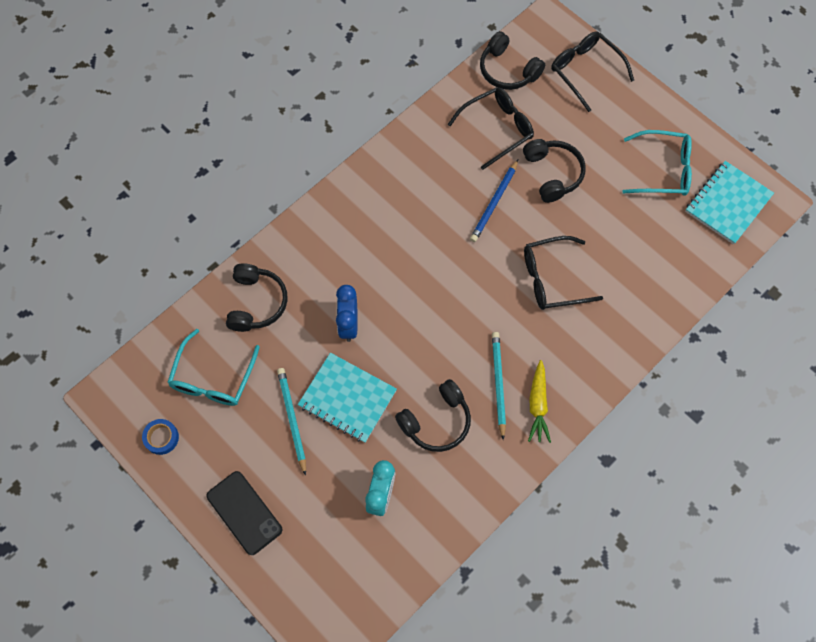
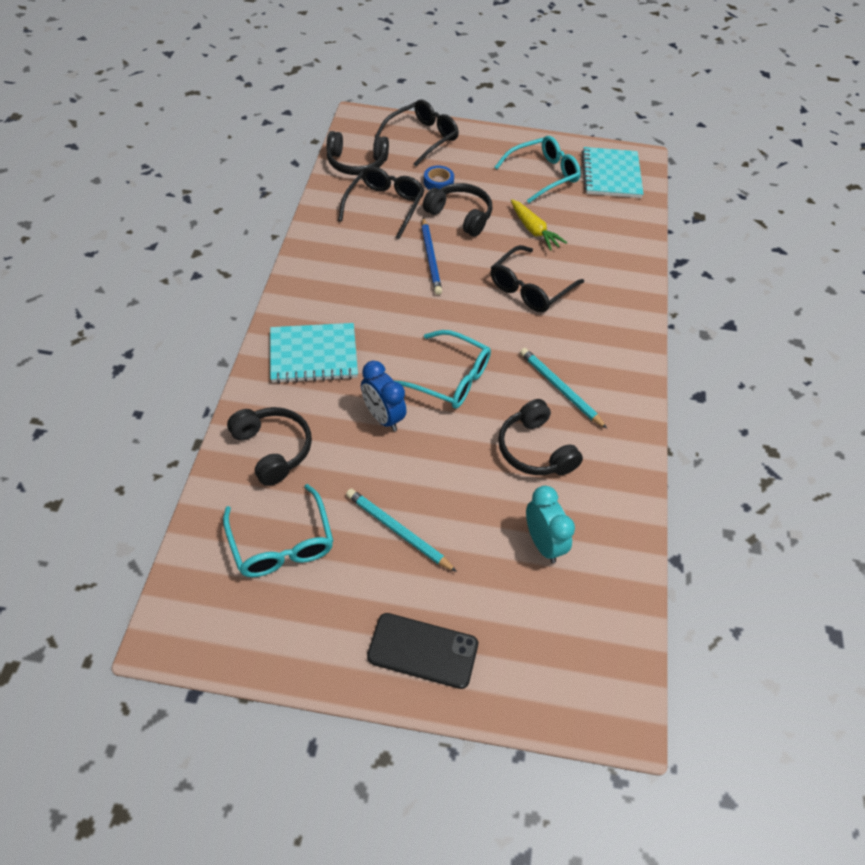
camera: 40 degrees left, 15 degrees down
(161, 438) = (269, 637): blue tape -> blue tape (438, 182)
(347, 398) = (437, 480): turquoise notebook -> turquoise notebook (313, 355)
(421, 321) = (449, 378): none -> turquoise glasses
(436, 421) = (535, 450): black headphones -> black headphones turned 135 degrees clockwise
(538, 405) = (608, 386): yellow carrot -> yellow carrot (534, 230)
(586, 72) = (422, 138): black glasses -> black glasses turned 120 degrees clockwise

